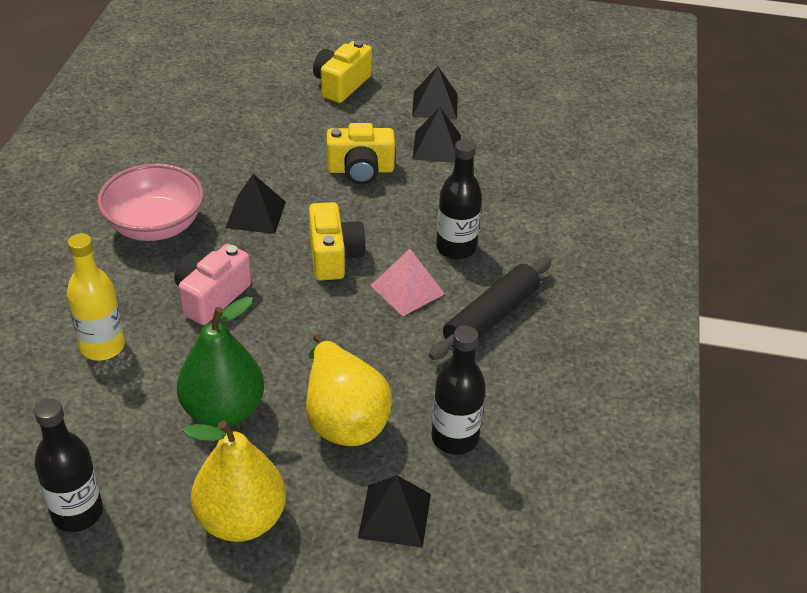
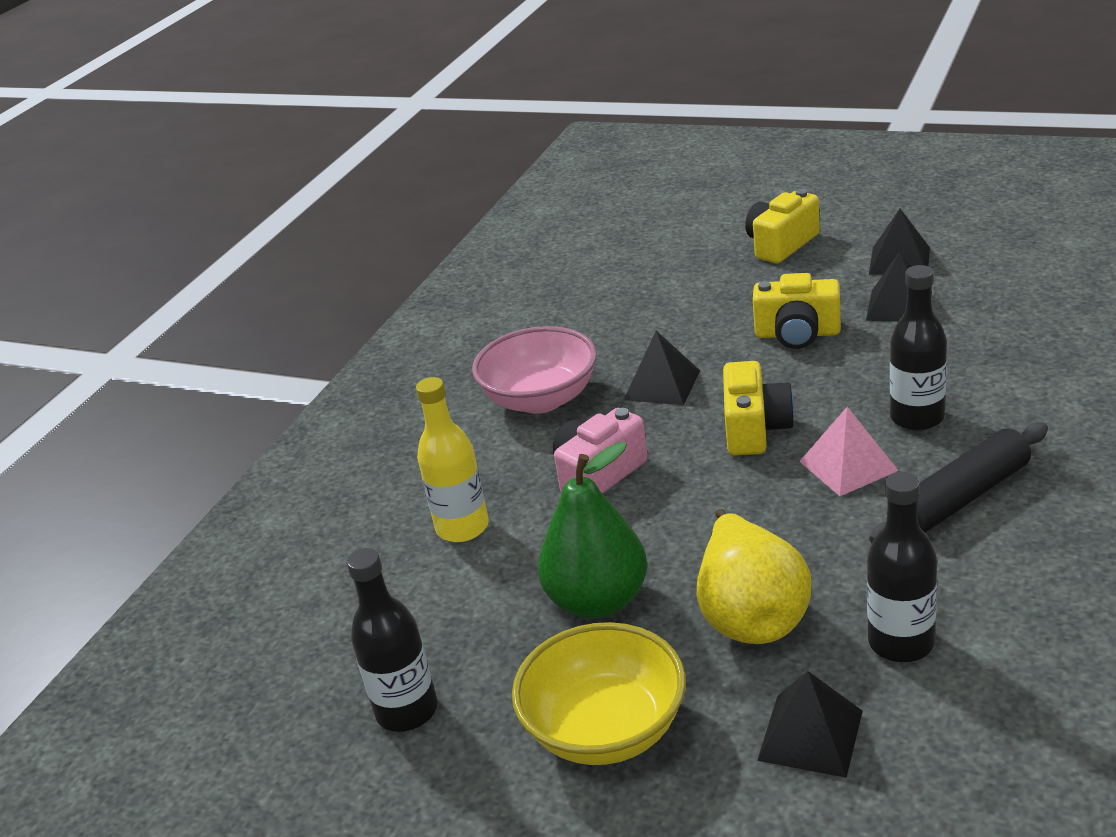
camera: 20 degrees right, 10 degrees down
(241, 519) = (606, 729): yellow pear -> yellow bowl

